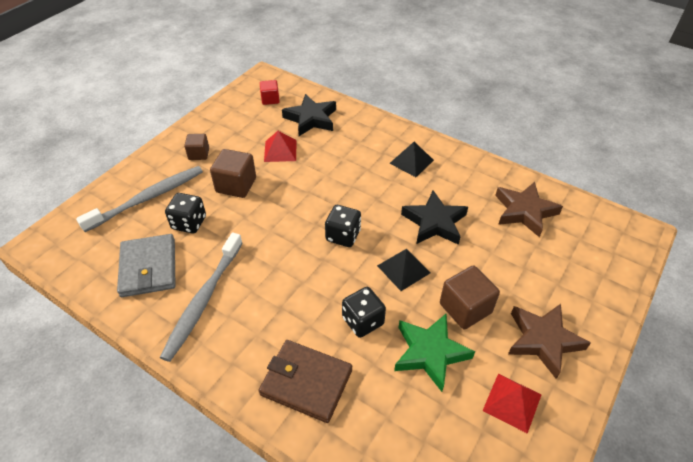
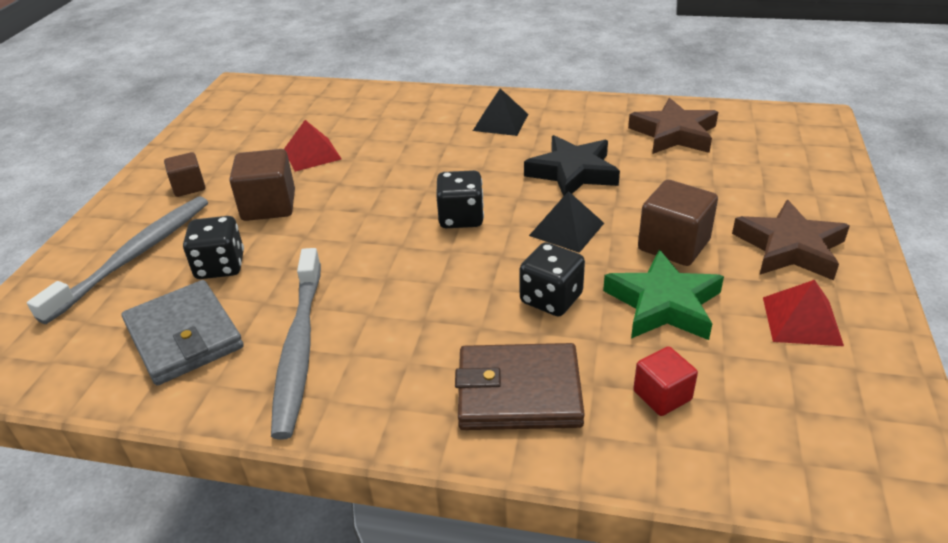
camera: 20 degrees left, 10 degrees down
(270, 99) = (263, 106): red cube -> red cube (662, 395)
(311, 119) = (335, 112): black star -> none

